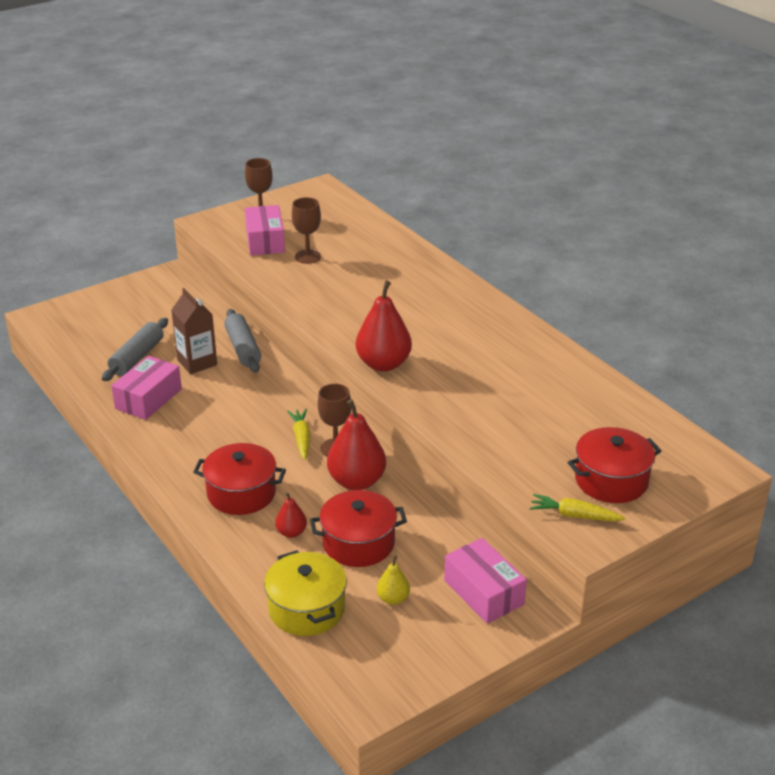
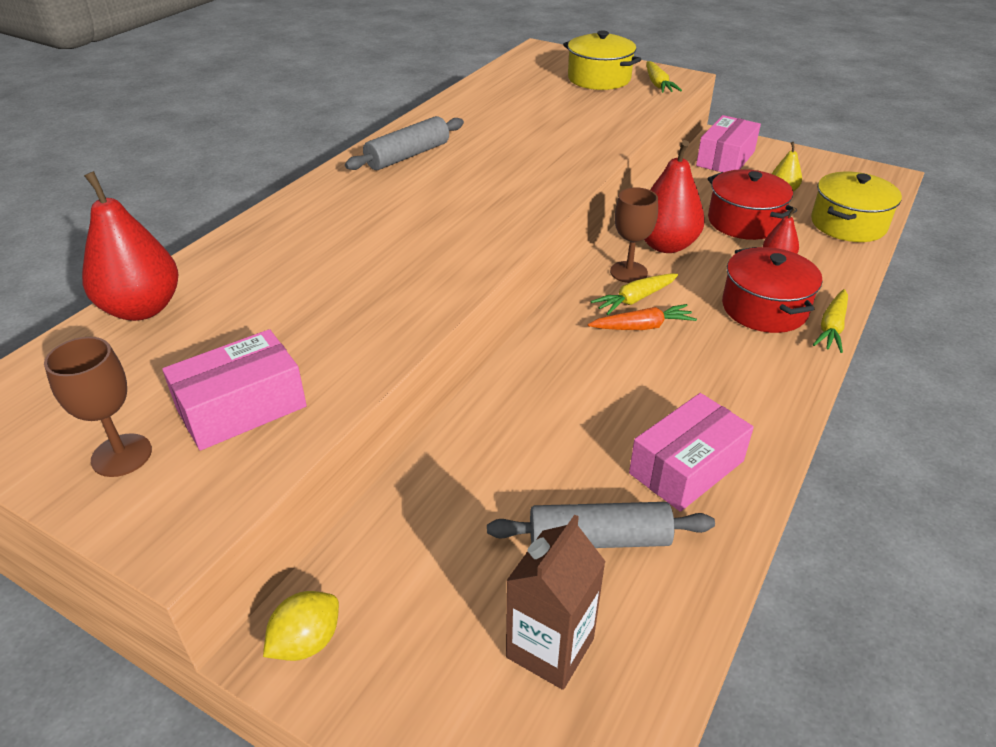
camera: 115 degrees left, 5 degrees up
(148, 399) = (686, 467): pink box -> pink box turned 45 degrees counterclockwise
(165, 279) = (306, 642): none -> yellow lemon
(194, 514) = (831, 327): none -> yellow carrot
(197, 362) = (558, 455): brown carton -> brown carton (550, 648)
(243, 348) = (487, 419): grey rolling pin -> grey rolling pin (408, 155)
(270, 430) = (642, 327): none -> orange carrot
(308, 257) = (284, 339): brown goblet -> none
(383, 364) = (530, 203): red pear -> red pear (142, 308)
(611, 480) = (599, 79): red pot -> yellow pot

